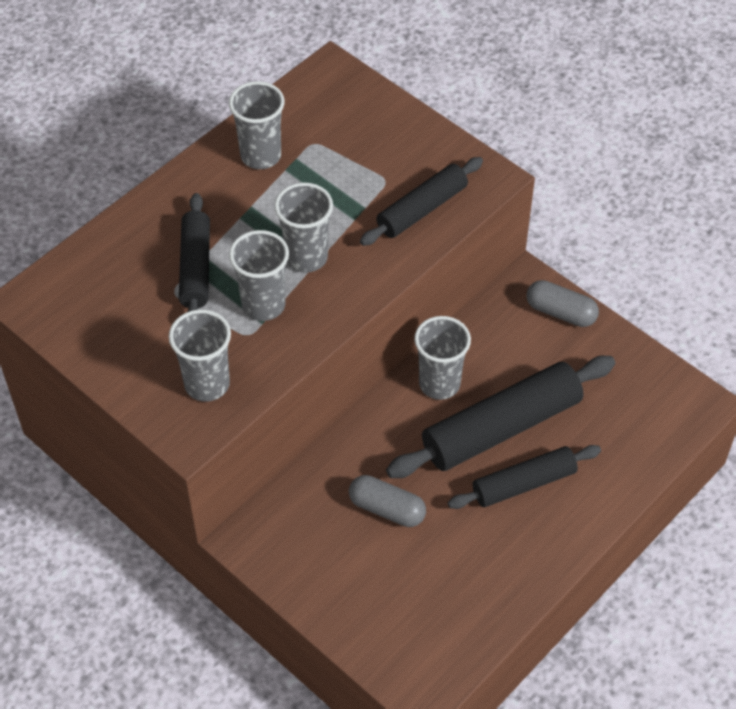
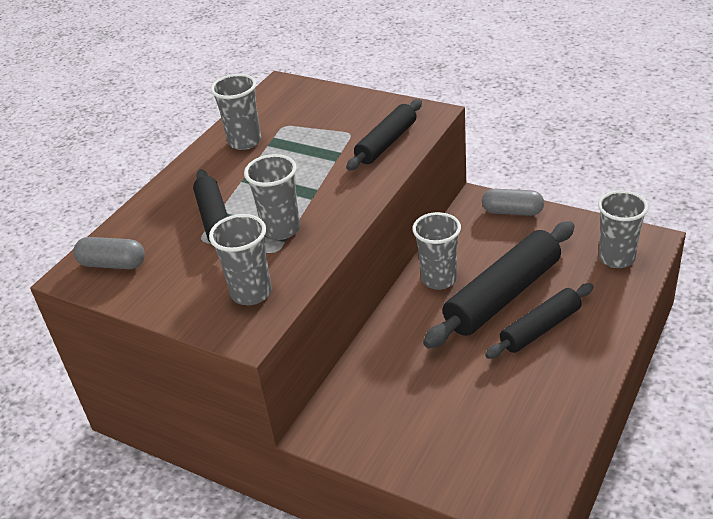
camera: 10 degrees left, 15 degrees down
(306, 257) = (305, 192): grey cup -> grey cup (616, 258)
(387, 509) = (434, 376): grey capsule -> grey capsule (113, 264)

